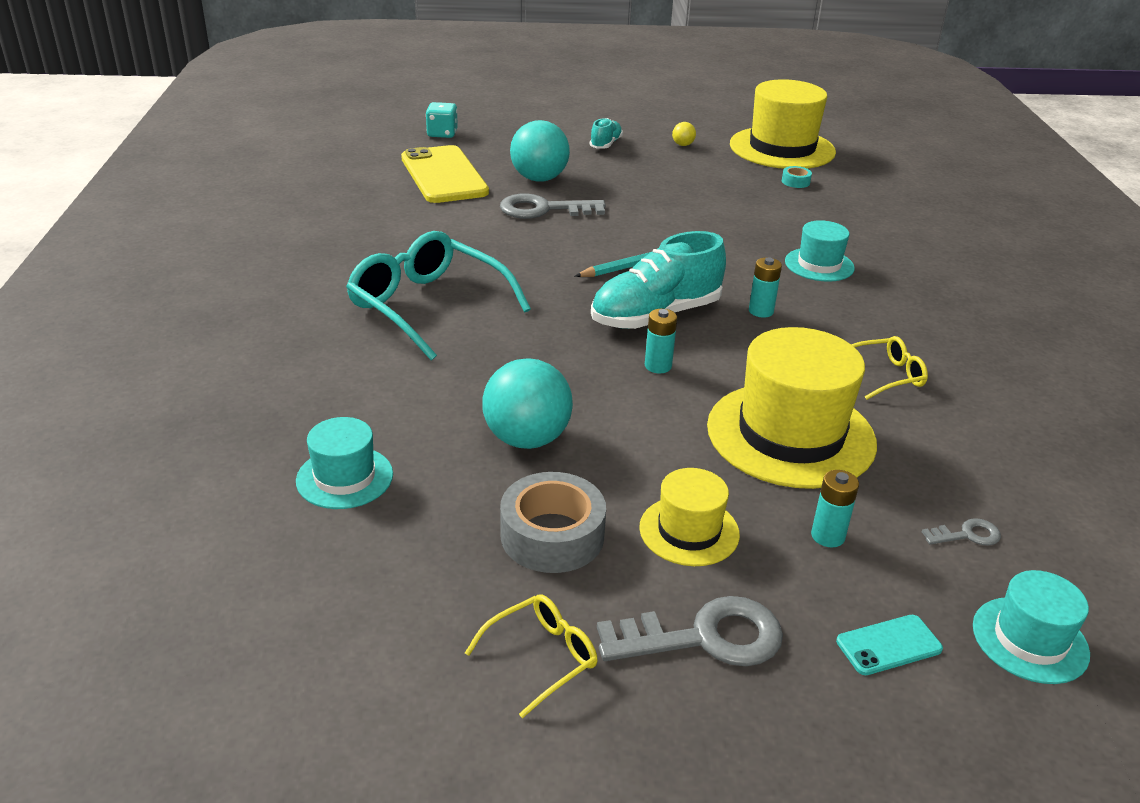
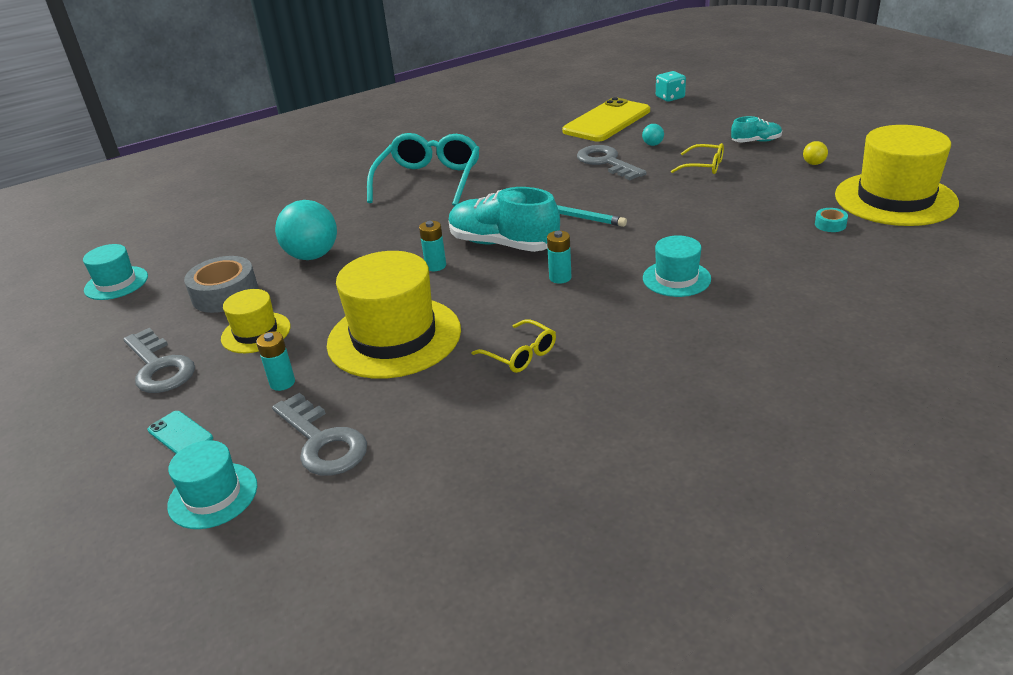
camera: 65 degrees right, 0 degrees up
(344, 477) = (239, 226): turquoise hat -> turquoise hat (116, 283)
(539, 179) = (652, 144): turquoise ball -> turquoise ball, size x0.43
(542, 657) = (123, 325): yellow glasses -> yellow glasses (704, 166)
(967, 535) = (322, 442): grey key -> grey key, size x2.08

